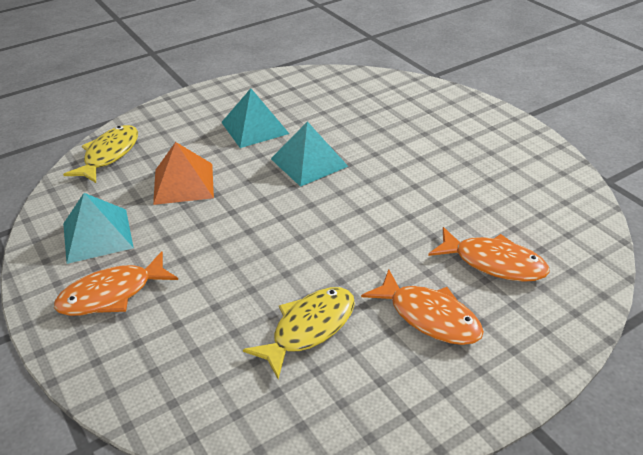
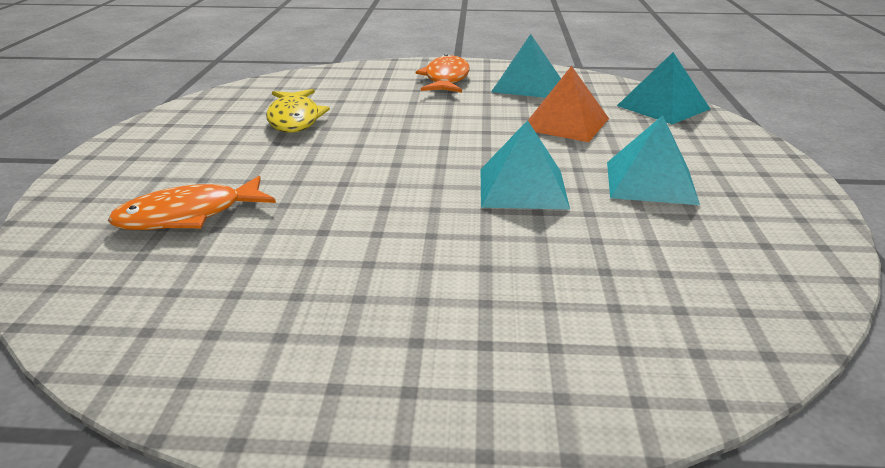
camera: 125 degrees right, 10 degrees down
(109, 155) = (663, 107): yellow fish -> turquoise pyramid
(429, 316) = (210, 160): orange fish -> none

